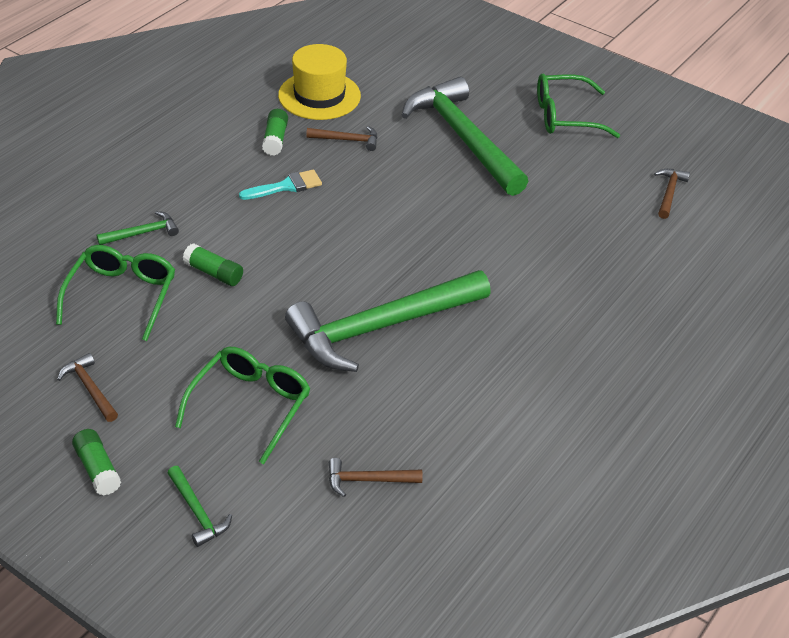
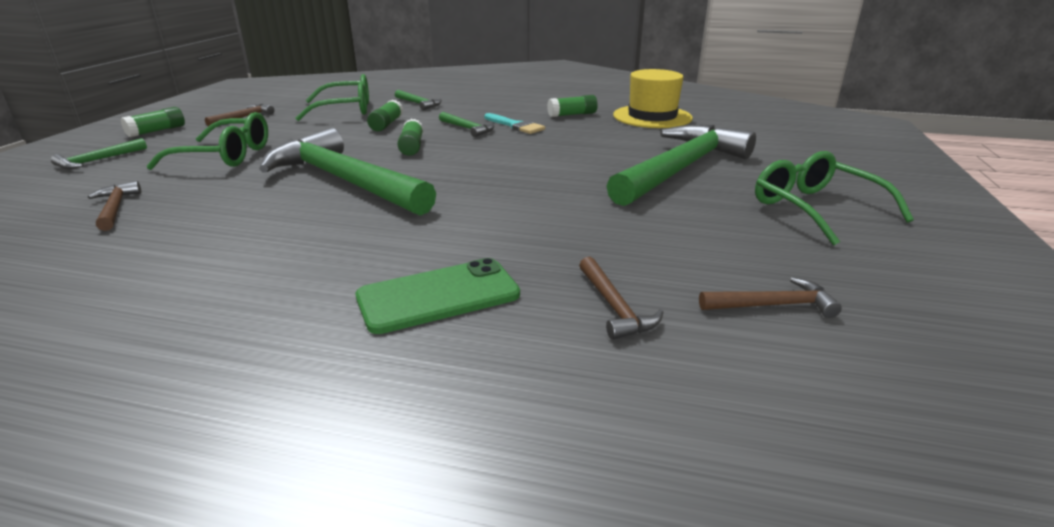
camera: 70 degrees right, 15 degrees down
(273, 220) = (467, 129): none -> green hammer
(308, 269) = (412, 147): none -> green glue stick
(347, 140) = (605, 132): brown hammer -> brown hammer (614, 307)
(609, 312) = (438, 296): none -> green phone

